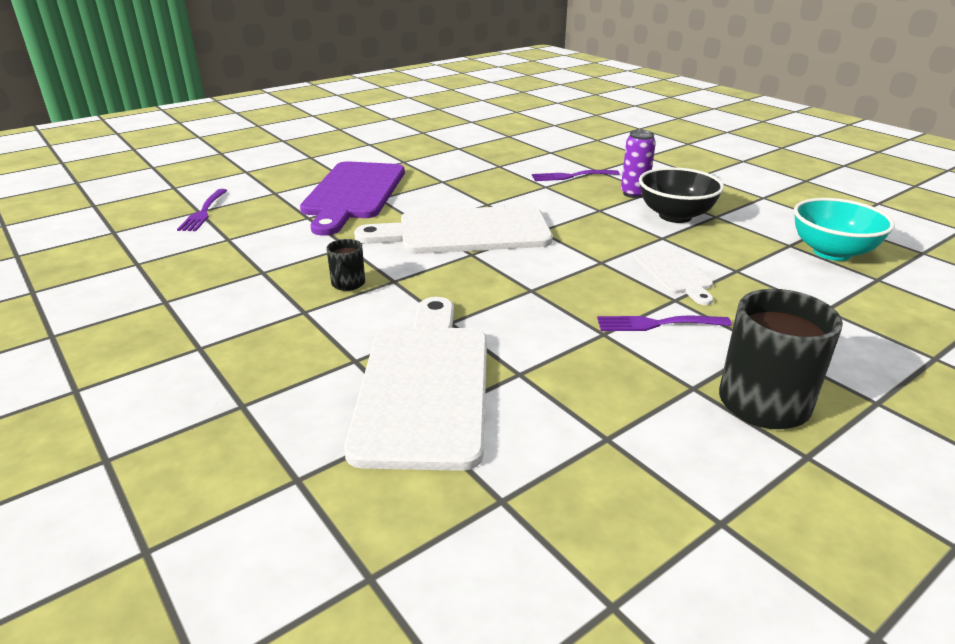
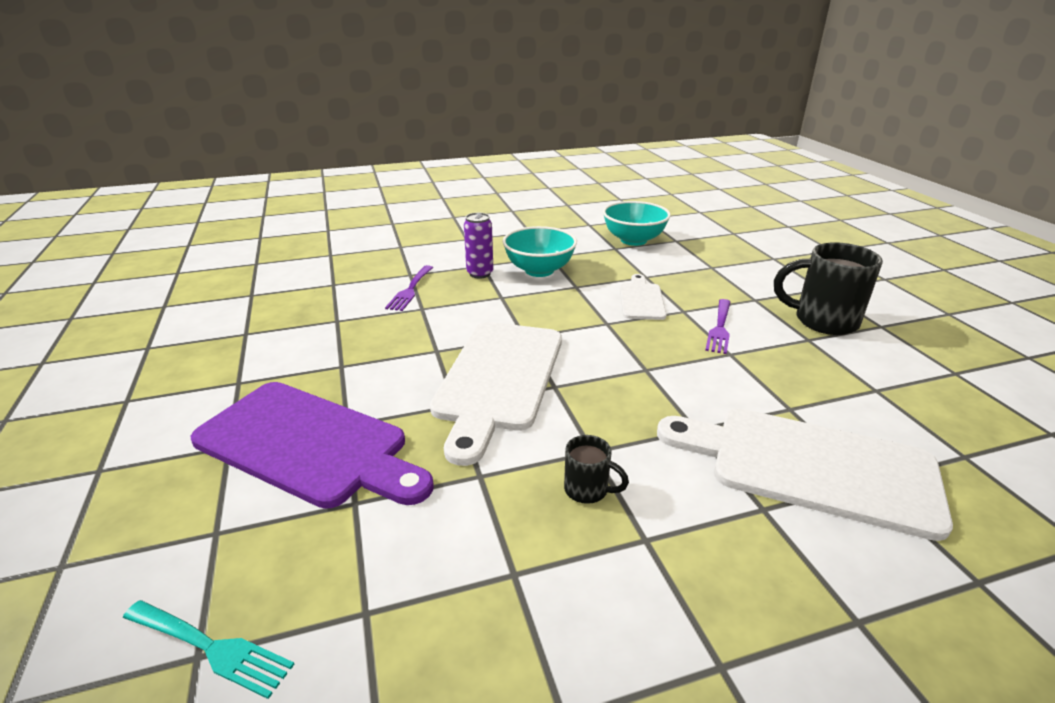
camera: 70 degrees left, 0 degrees up
(203, 212) = (211, 648): purple fork -> turquoise fork
(673, 273) = (641, 299): white cutting board -> white cutting board turned 90 degrees counterclockwise
(675, 216) = (539, 270): black bowl -> turquoise bowl

